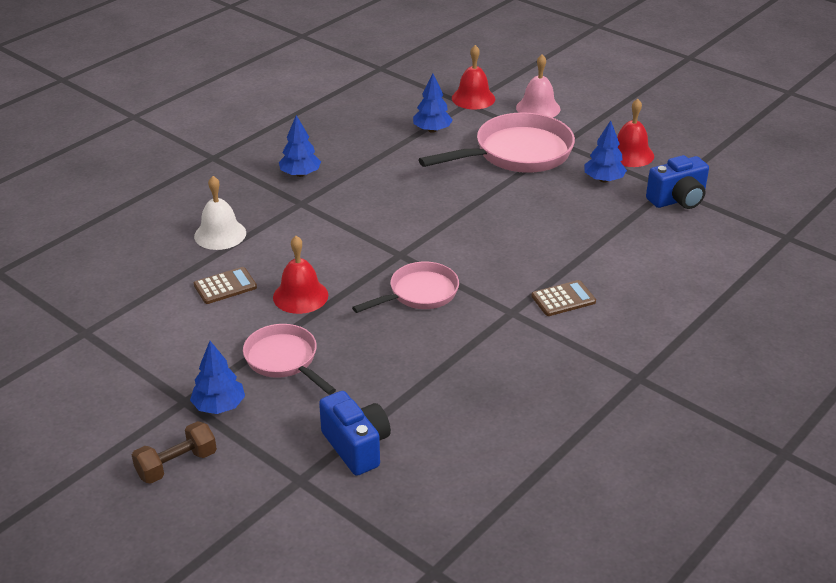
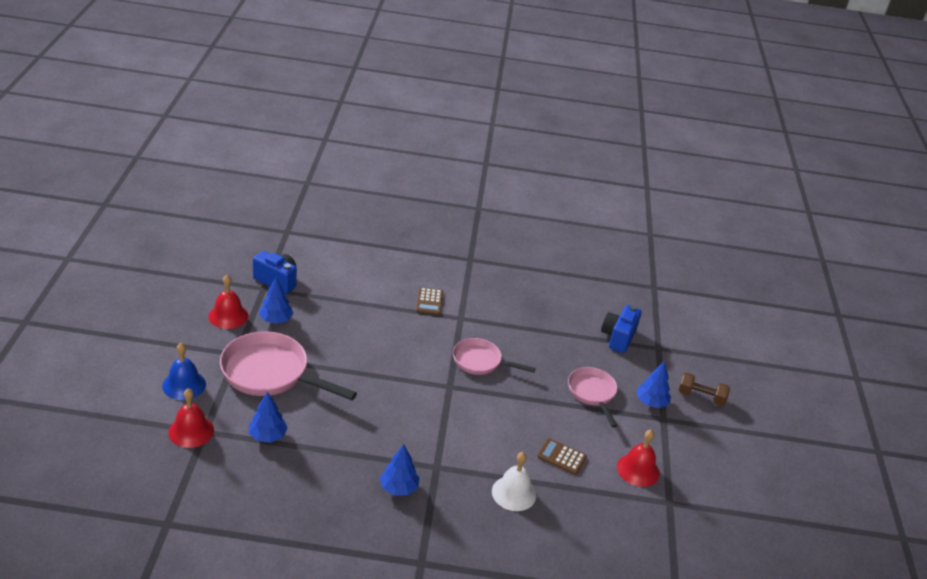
camera: 130 degrees left, 0 degrees up
(284, 360) = (592, 393): pink pan -> pink pan turned 150 degrees clockwise
(300, 296) = (534, 414): red bell -> red bell (638, 470)
(538, 108) = (184, 385): pink bell -> blue bell
(563, 299) = (429, 301): brown calculator -> brown calculator turned 120 degrees counterclockwise

